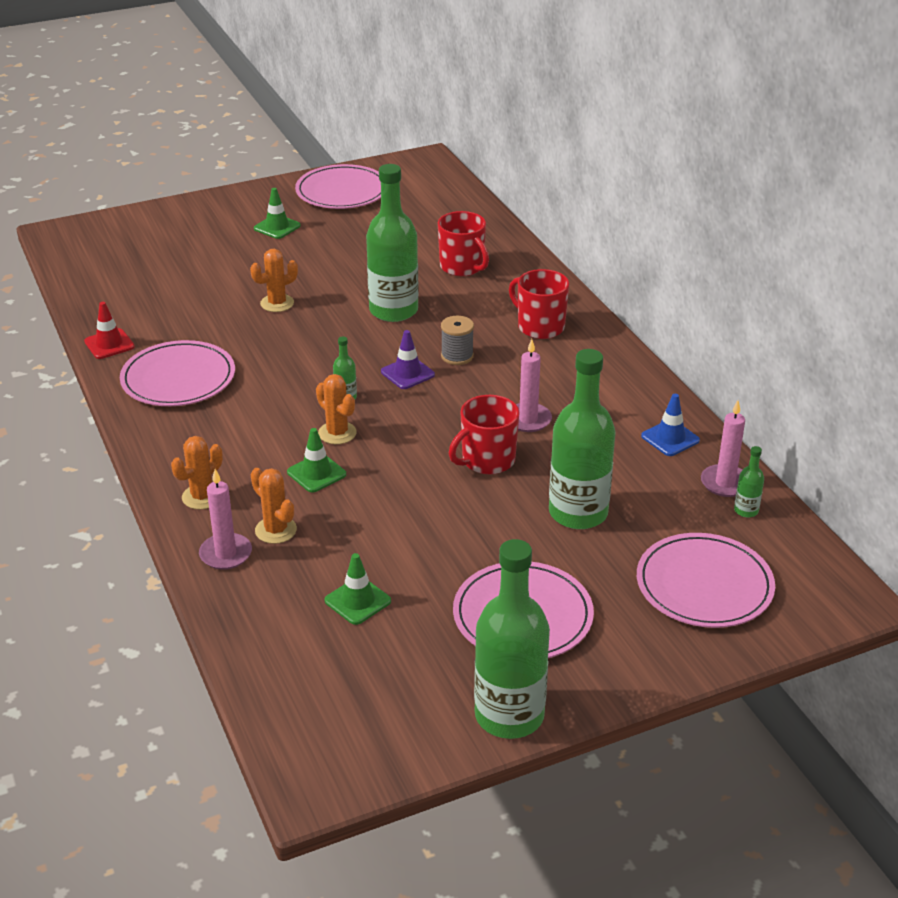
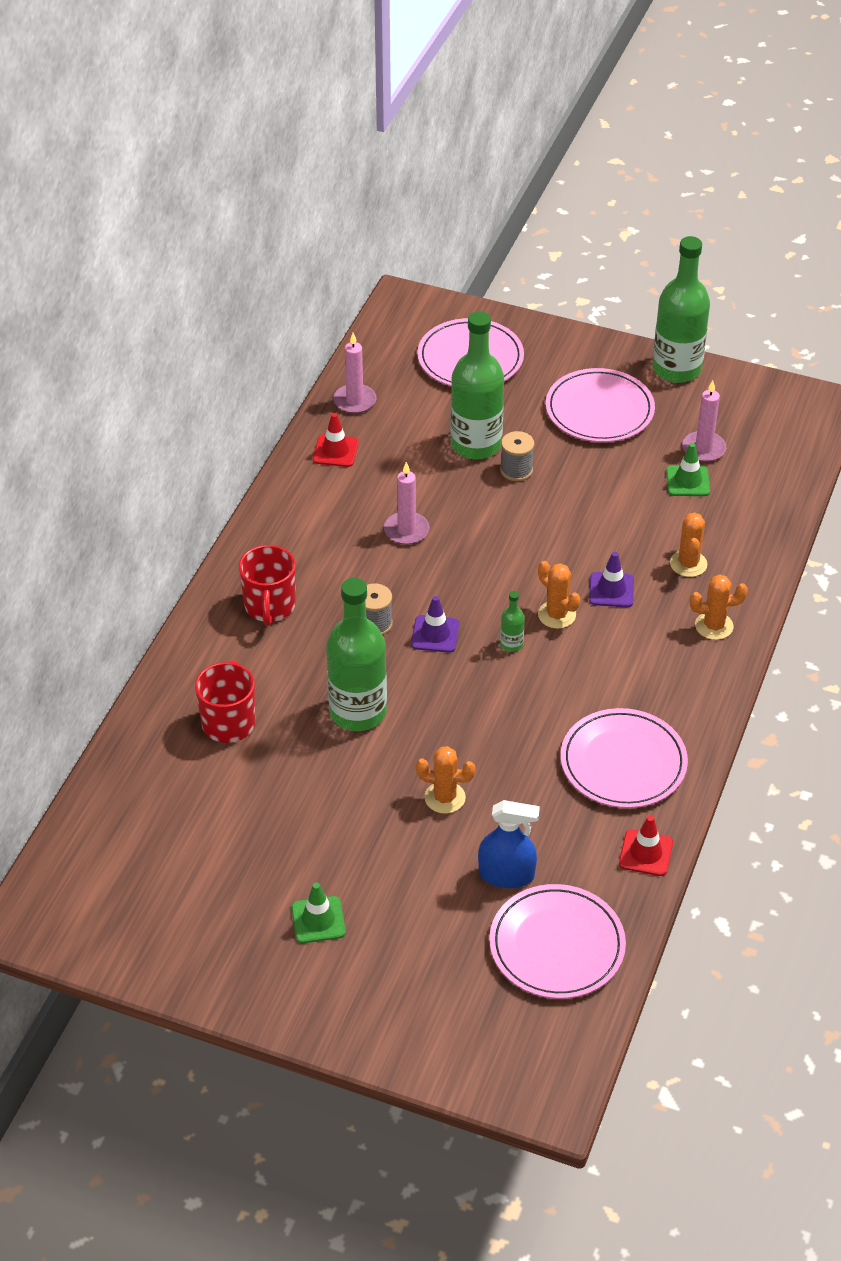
camera: 135 degrees left, 10 degrees up
(191, 292) = (506, 874): none -> blue spray bottle
(226, 554) = (740, 568): pink candle -> pink candle (703, 449)
(316, 473) = (611, 590): green traffic cone -> purple traffic cone
(337, 433) = (556, 615): orange cactus -> orange cactus turned 45 degrees counterclockwise
(342, 191) = (183, 933): pink plate -> pink plate (557, 945)
(487, 460) = (481, 519): red mug -> none
(515, 514) = (516, 470): none -> grey spool
(670, 438) = (335, 451): blue traffic cone -> red traffic cone
(746, 510) = (373, 378): green bottle -> none

